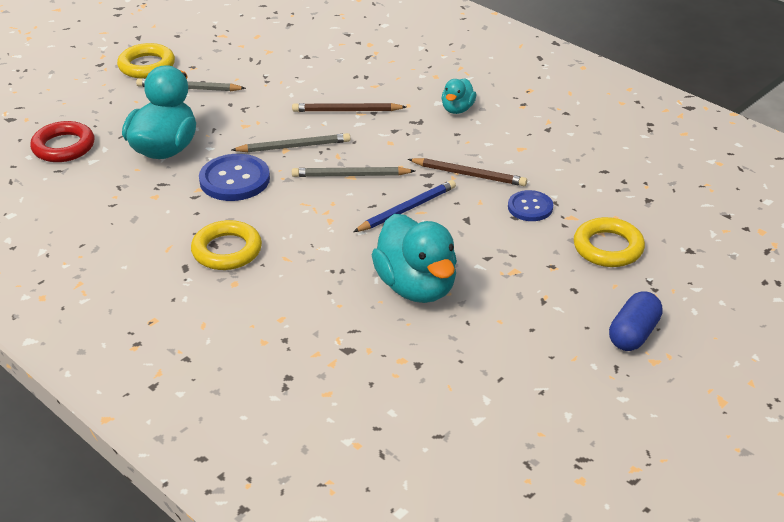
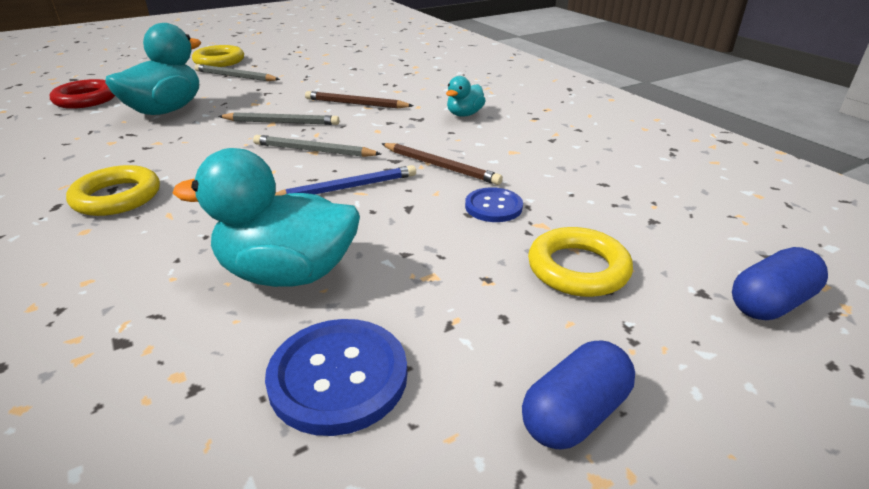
camera: 15 degrees right, 5 degrees down
(234, 180) = (198, 139): blue button -> blue button (338, 377)
(416, 287) = (287, 273): turquoise duck -> turquoise duck turned 105 degrees clockwise
(730, 250) = (770, 303): none -> blue capsule

